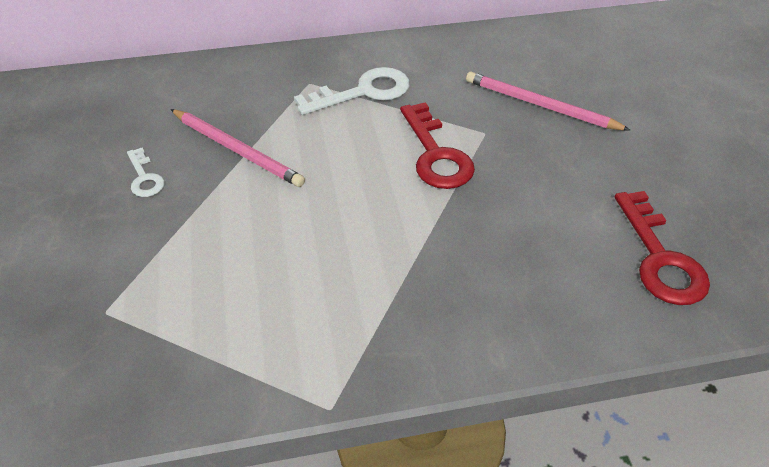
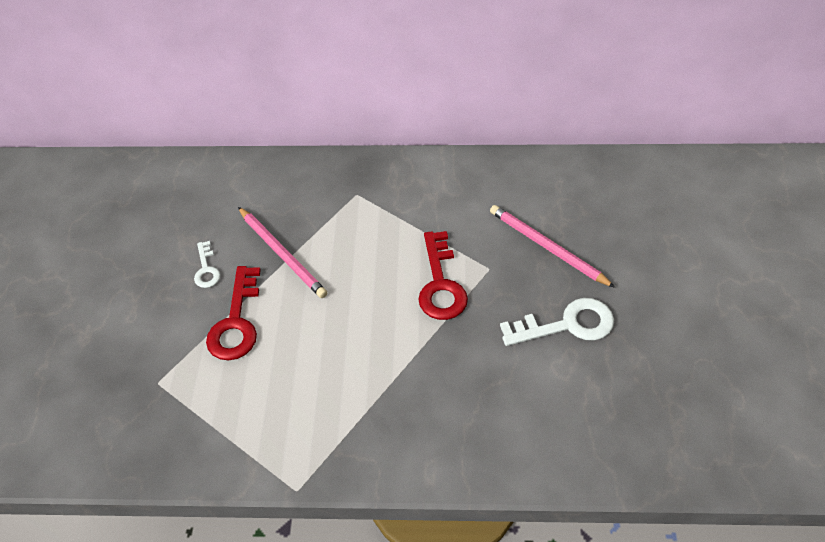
camera: 15 degrees right, 5 degrees up
(363, 92) = (399, 210): white key -> white key (567, 325)
(660, 258) = (591, 414): red key -> red key (236, 322)

